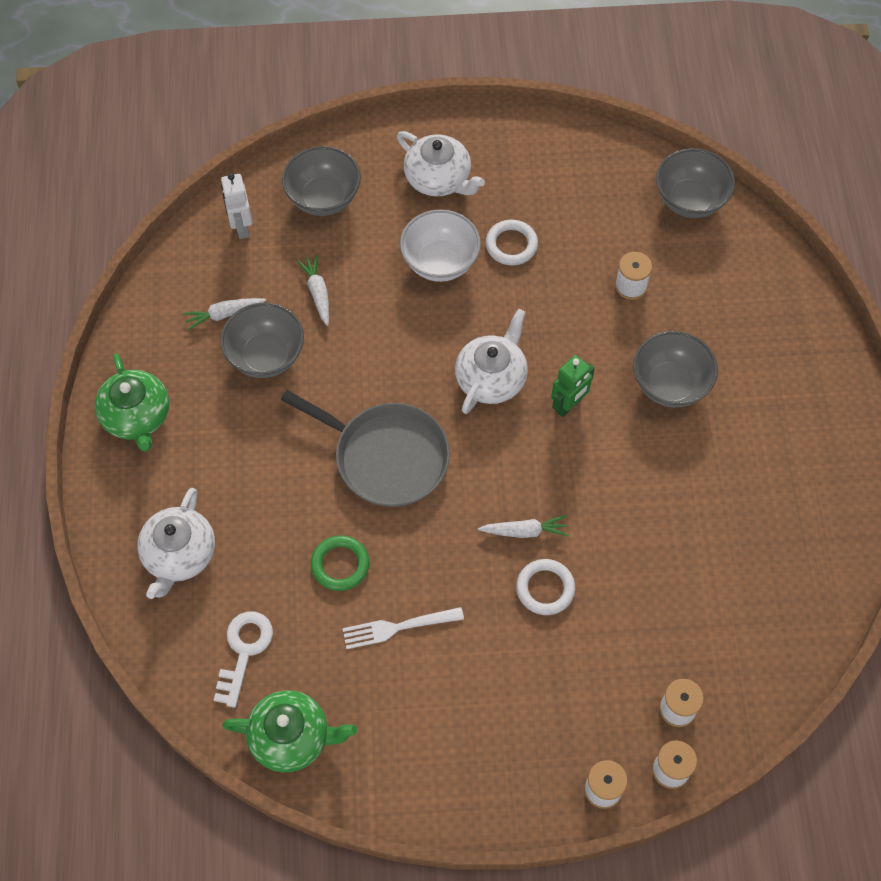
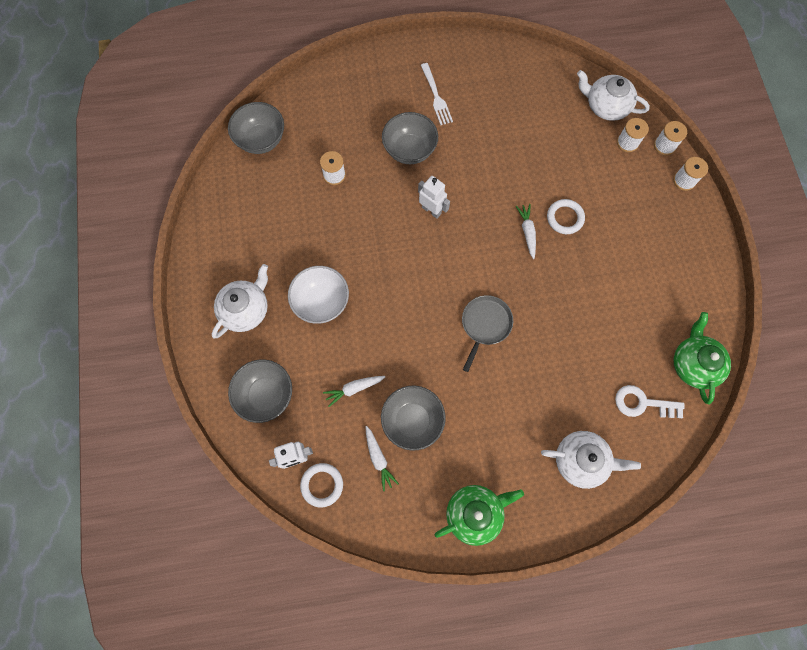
camera: 95 degrees left, 10 degrees up
(340, 565) = (570, 347): green ring -> none
(386, 457) = (485, 325): grey pan -> grey pan, size x0.64
(398, 627) = (607, 305): white fork -> white fork (436, 96)
(491, 378) = (415, 260): white teapot -> white teapot (606, 106)
(511, 245) = (304, 254): white ring -> white ring (322, 485)
(568, 405) = (431, 210): green robot -> white robot

